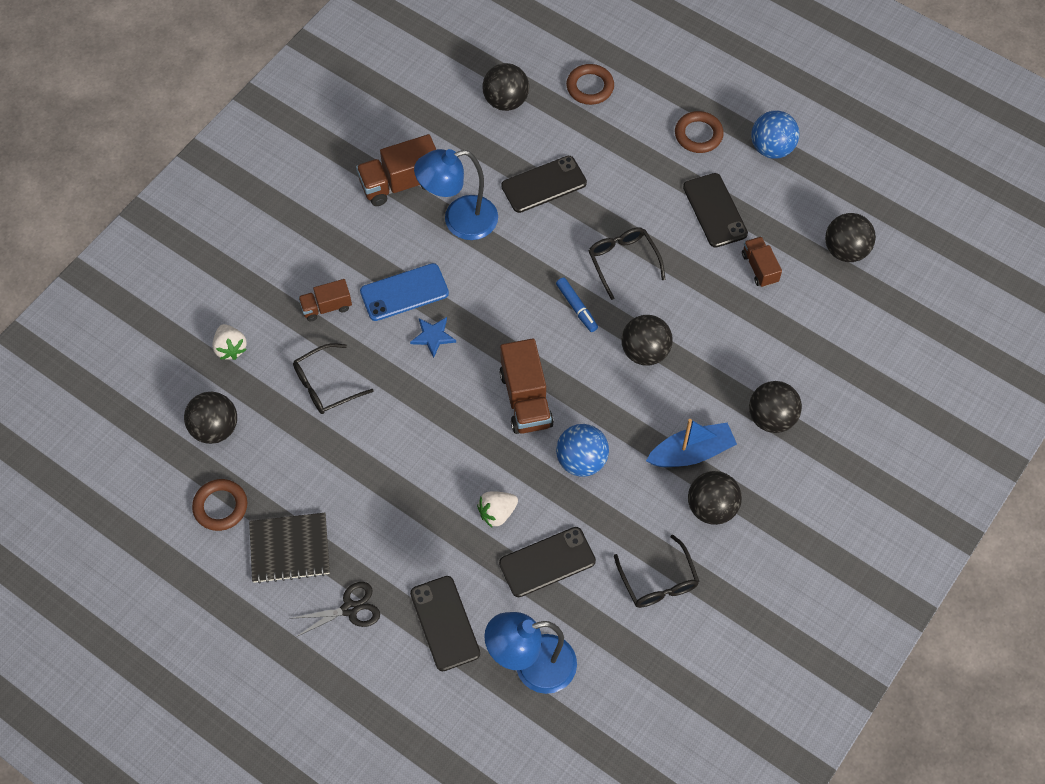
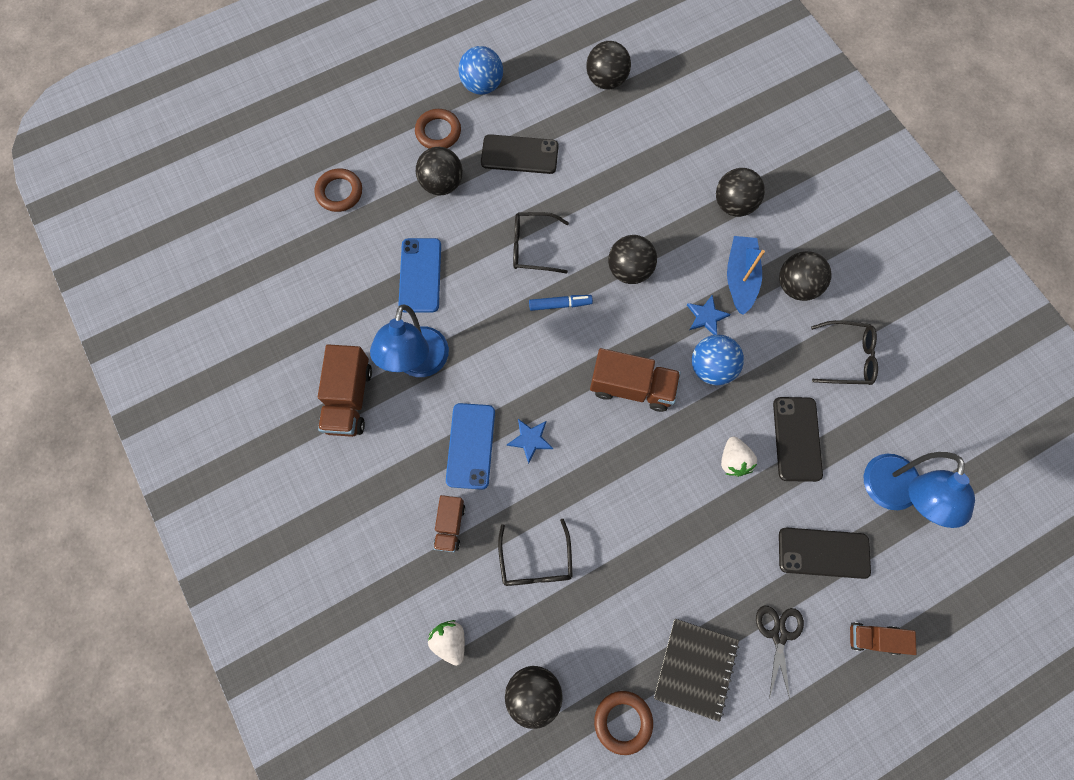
camera: 65 degrees left, 10 degrees up
(230, 348) = (450, 641): white strawberry -> white strawberry turned 120 degrees counterclockwise
(506, 101) = (312, 267): black ball -> black ball (442, 184)
(544, 184) = (420, 275): black phone -> blue phone
(632, 437) = (706, 316): none -> blue star
(759, 268) = (591, 148): brown truck -> brown truck (873, 638)

